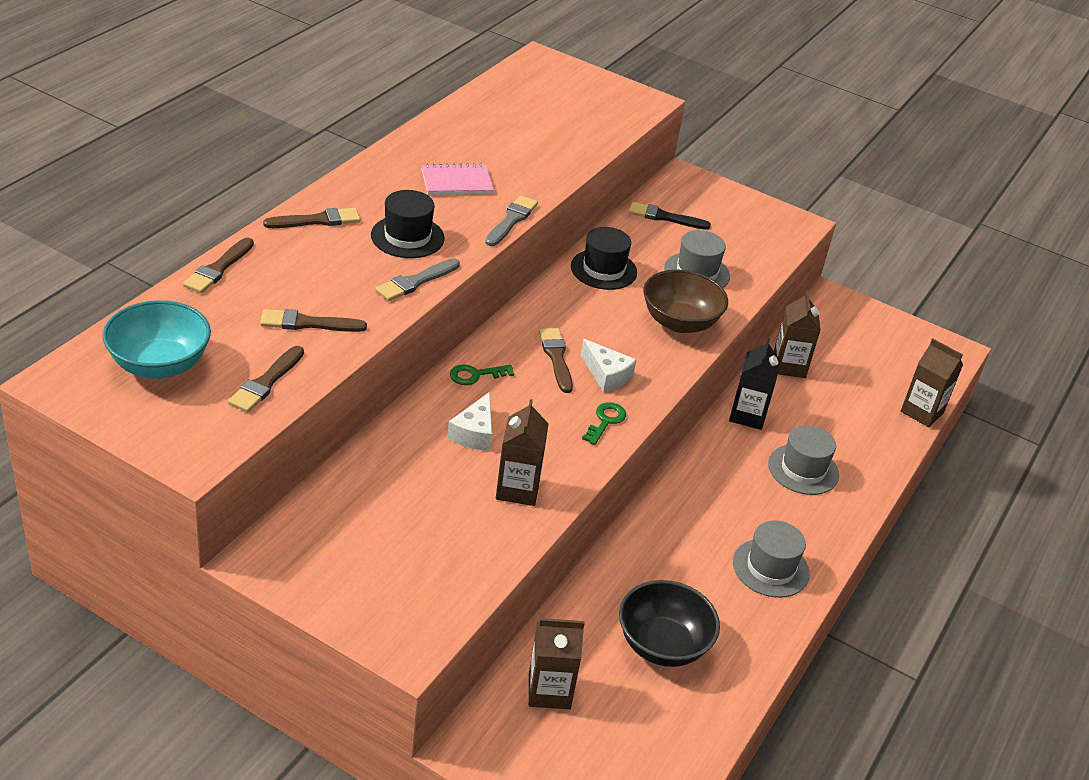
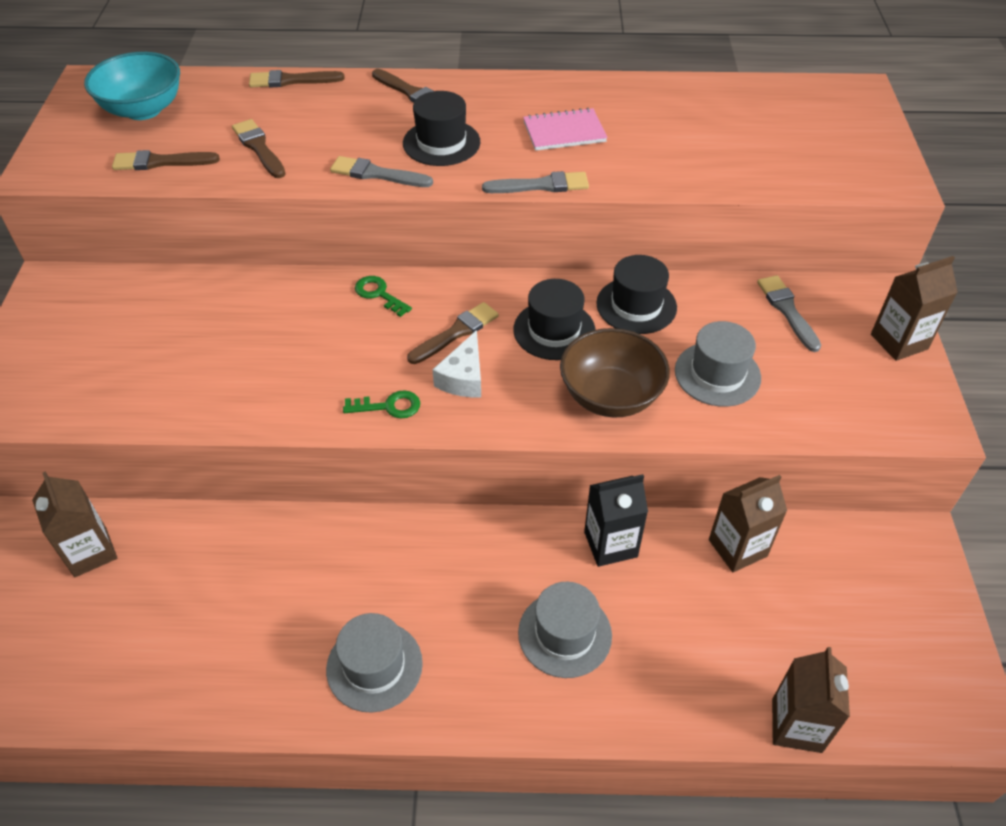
camera: 65 degrees right, 10 degrees up
(456, 182) = (564, 132): pink notebook -> pink notebook turned 60 degrees counterclockwise
(474, 433) = (295, 328): white cheese -> none
(517, 489) = (237, 388): brown carton -> brown carton (899, 342)
(595, 314) = (554, 330): none -> black hat
(662, 645) = (198, 614): black bowl -> none
(664, 217) = (787, 310): black brush -> grey brush

